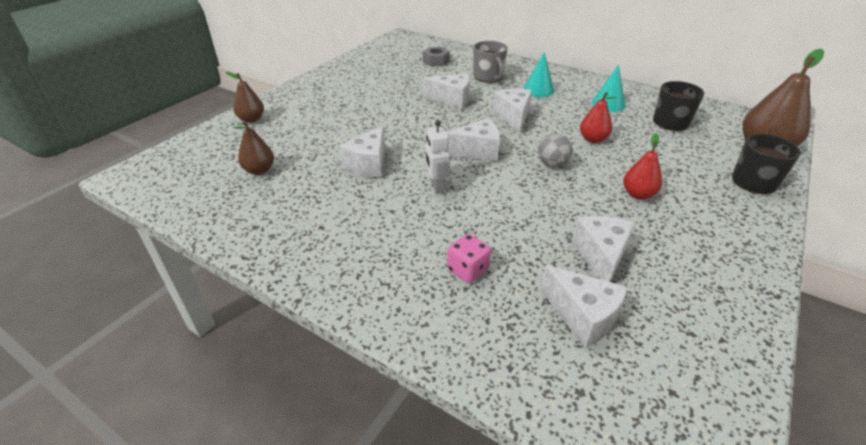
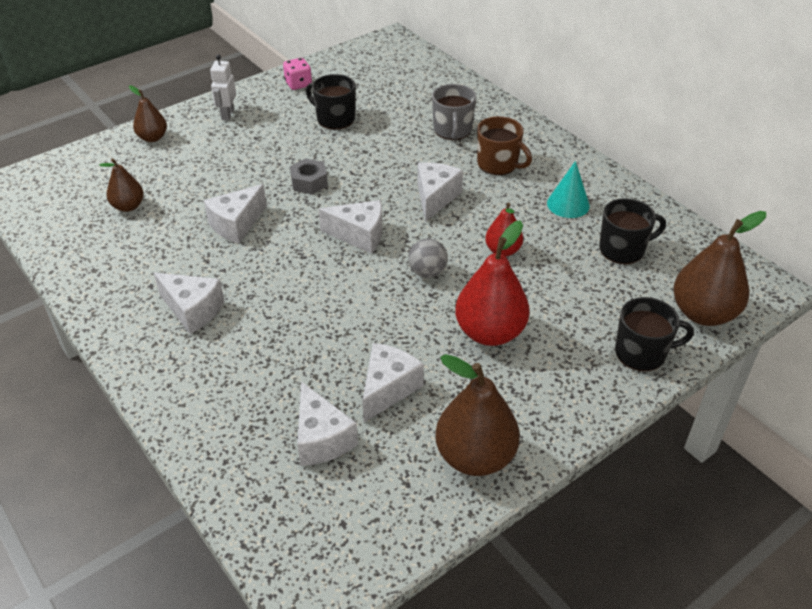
camera: 20 degrees right, 5 degrees up
(396, 84) = (335, 118): none -> black mug
(436, 61) = (406, 91): grey nut -> grey nut (309, 182)
(436, 187) = (286, 269): white robot -> white robot (227, 114)
(452, 100) = (383, 156): white cheese -> white cheese (193, 310)
(467, 270) = (252, 366): pink dice -> pink dice (298, 84)
(538, 90) = (498, 164): turquoise cone -> brown mug
(638, 194) = (490, 332): red pear -> red pear, size x1.76
(722, 291) = (475, 456): none -> brown pear

